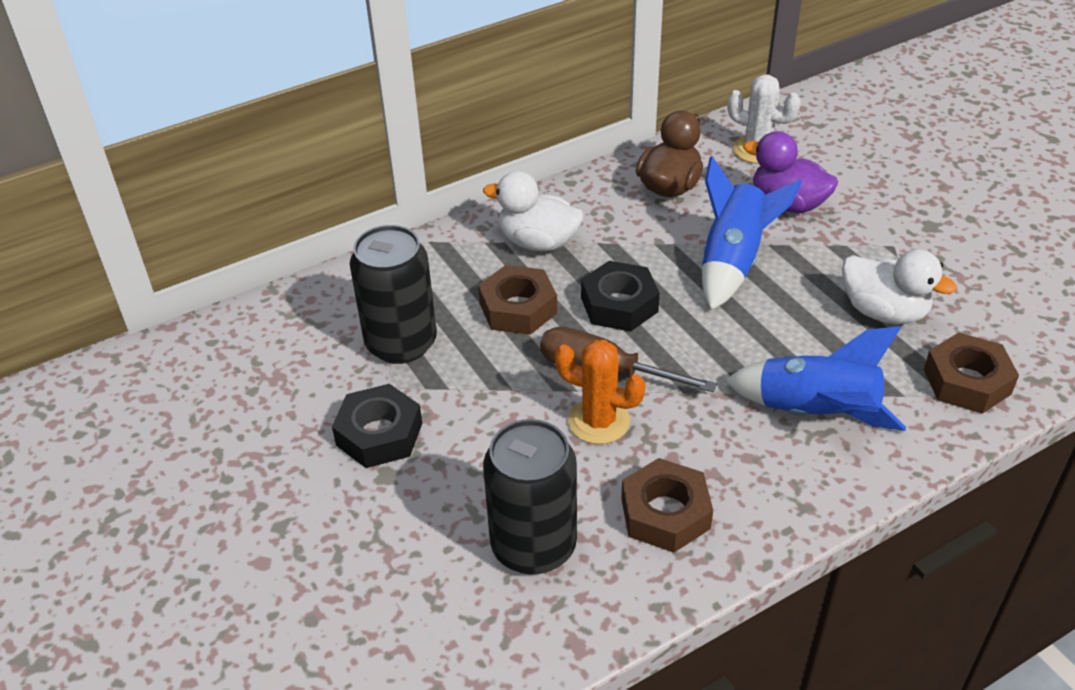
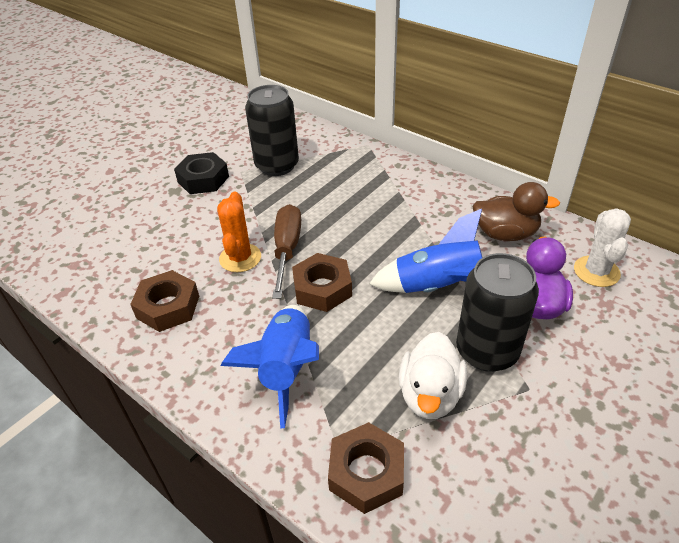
camera: 70 degrees right, 0 degrees up
(518, 308) = (328, 199): brown nut -> brown nut (322, 288)
(533, 546) = (132, 257): black can -> black can (487, 351)
(538, 242) = (398, 190): white duck -> none
(619, 305) = (355, 240): black nut -> none

